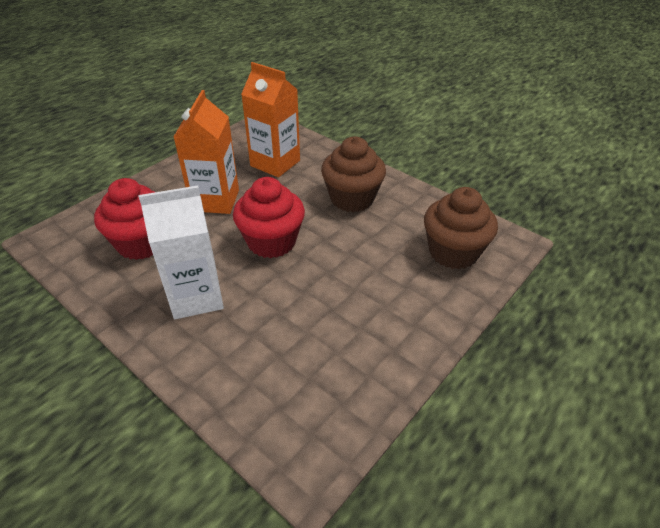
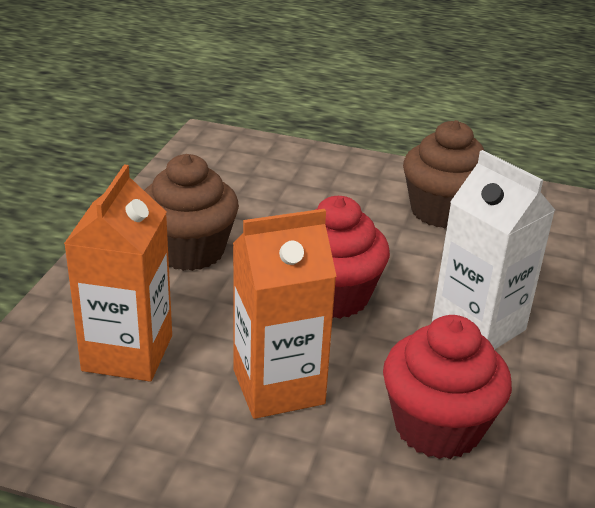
camera: 115 degrees left, 10 degrees down
(453, 252) = (252, 167): brown cupcake -> brown cupcake (442, 211)

